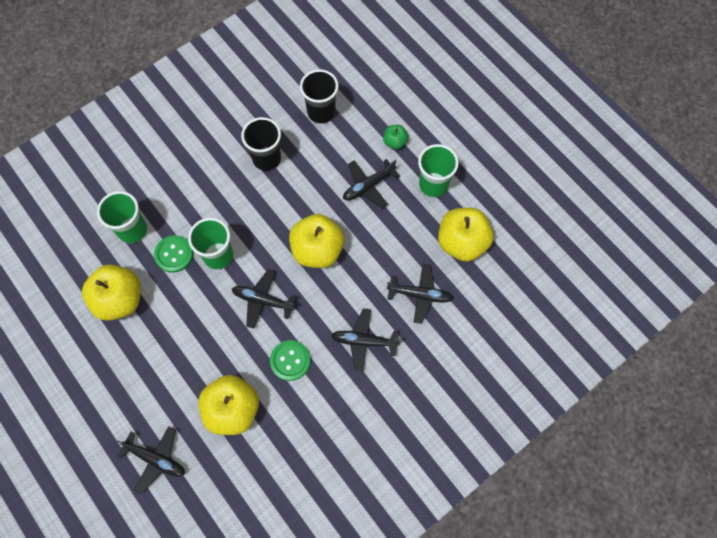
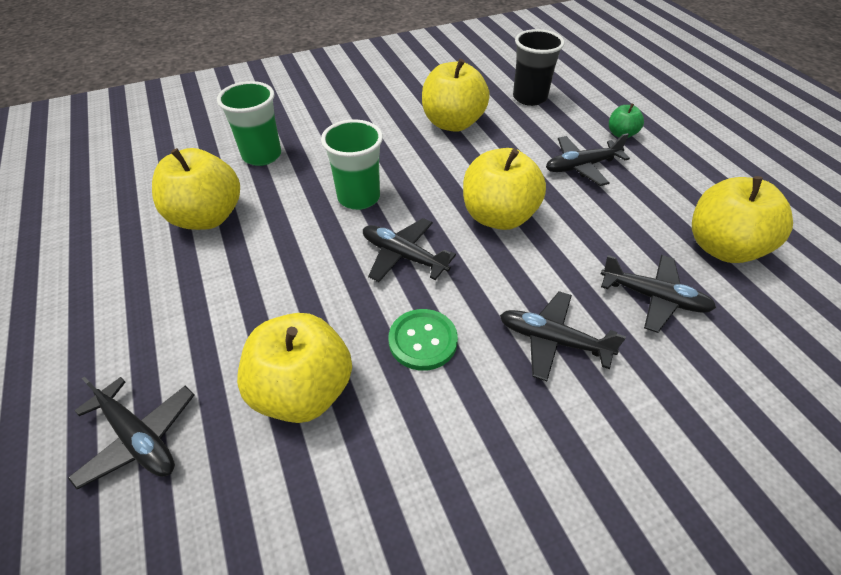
camera: 15 degrees right, 20 degrees down
(174, 254) = (301, 186): green button -> none
(267, 159) = (453, 123): black cup -> yellow apple
(433, 185) = (675, 180): green cup -> none

